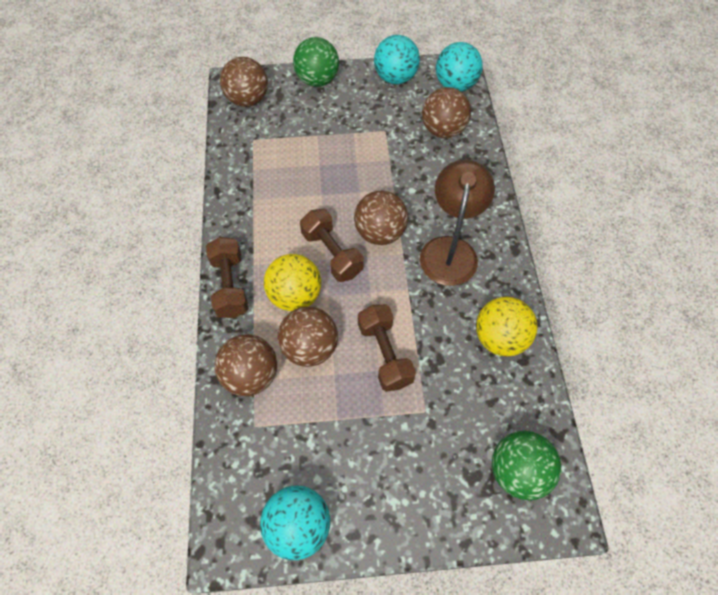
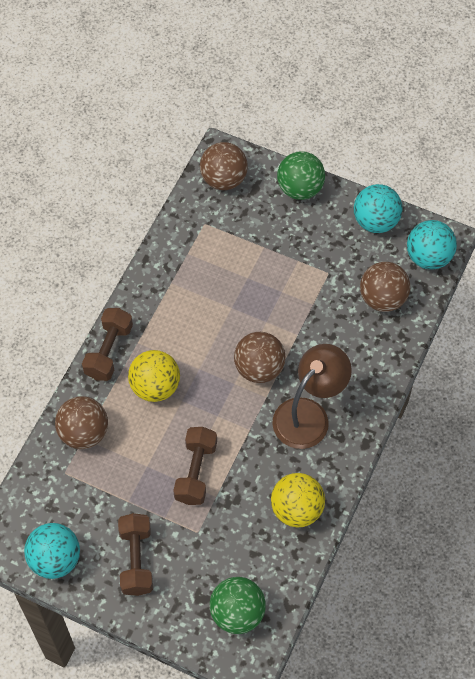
camera: 30 degrees right, 0 degrees up
(310, 348) = (141, 435): brown ball -> none
(332, 254) = (207, 366): brown dumbbell -> brown dumbbell (136, 560)

